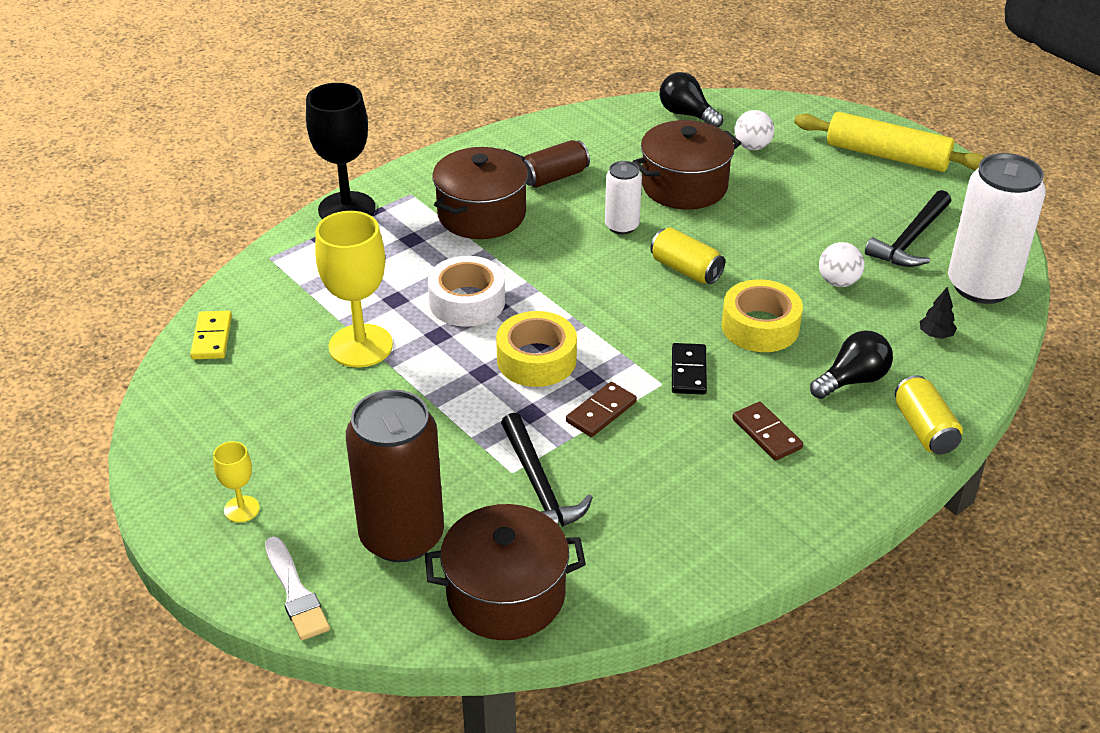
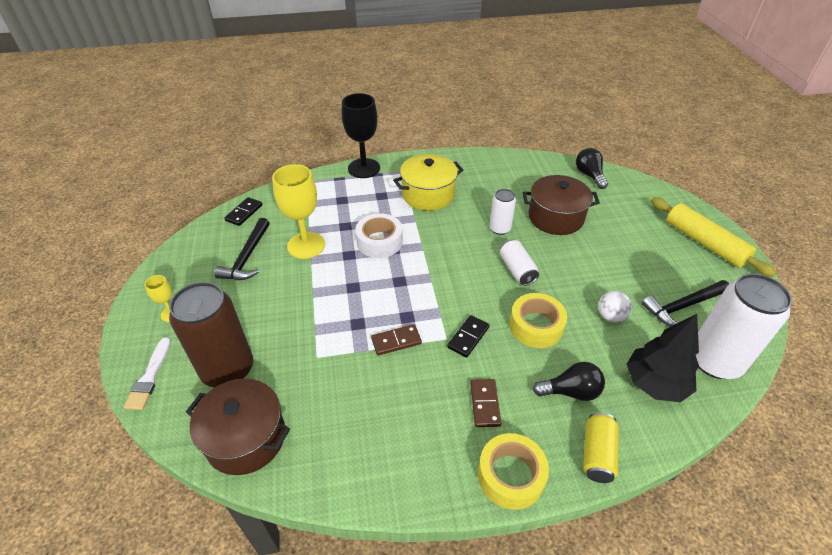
camera: 30 degrees right, 5 degrees up
(212, 338) = (244, 213): yellow domino -> black domino
(481, 214) = (428, 195): brown pot -> yellow pot
(536, 360) = (387, 291): yellow tape -> yellow tape (510, 476)
(538, 487) = (322, 374): black hammer -> black hammer (247, 257)
(554, 177) = (484, 187): brown can -> none
(686, 270) = (517, 270): yellow can -> white can
(752, 147) = (616, 207): white ball -> none
(936, 335) = (655, 384): black tree -> black tree, size x2.40

